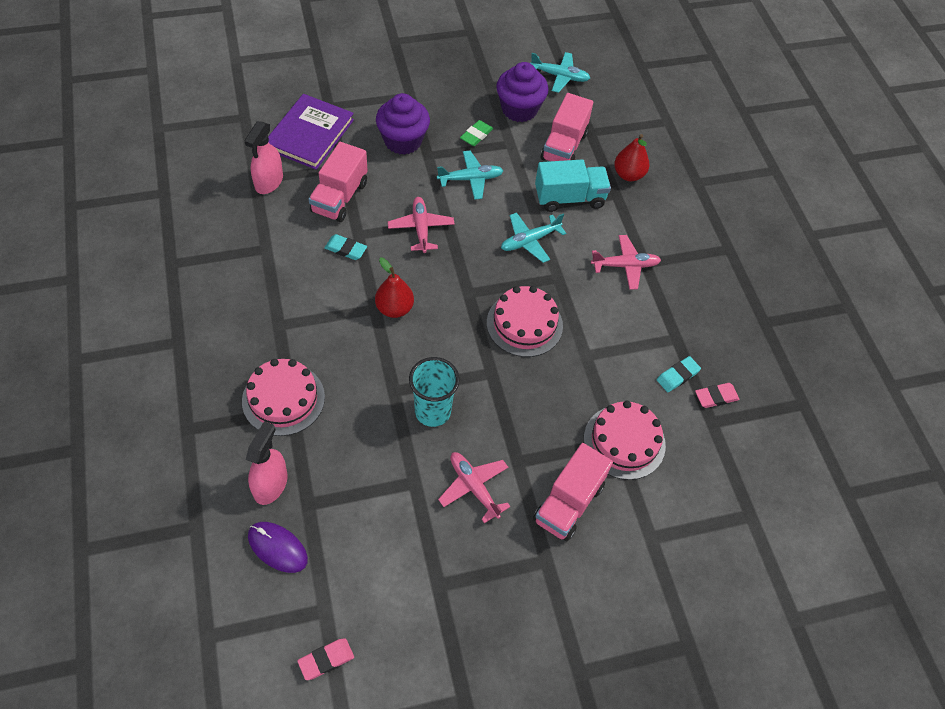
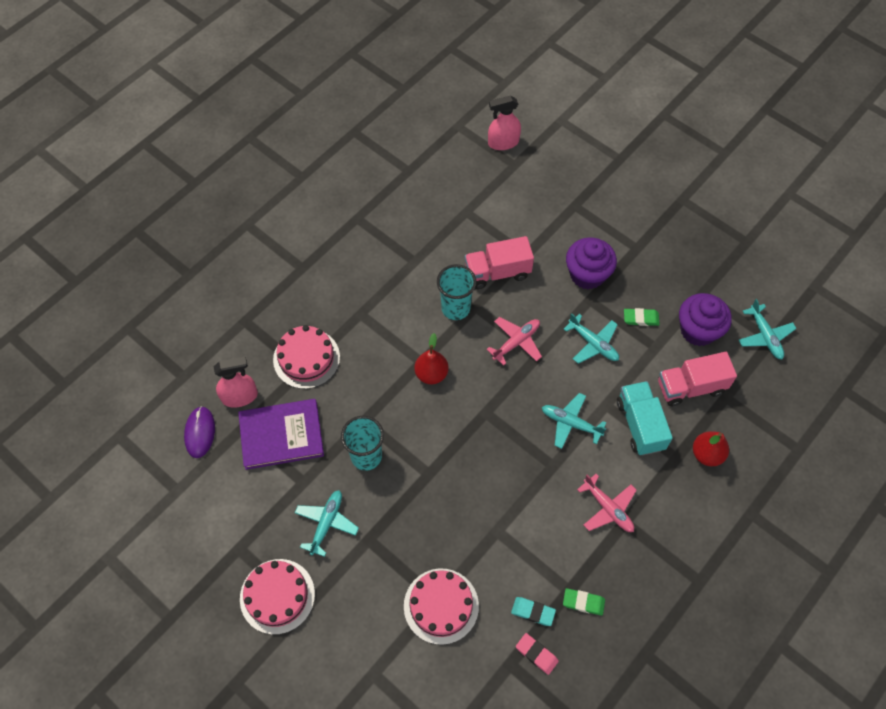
camera: 60 degrees right, 5 degrees up
(269, 182) = (471, 221): pink spray bottle -> pink spray bottle (503, 142)
(310, 134) = (537, 213): purple book -> purple book (281, 435)
(326, 660) = (145, 514): pink eraser -> none
(345, 249) = (455, 308): turquoise eraser -> turquoise cup
(474, 487) = (326, 523): pink plane -> turquoise plane
(524, 324) = (489, 469): pink cake -> pink cake (277, 596)
(568, 503) = (360, 596): pink truck -> none
(569, 198) = (640, 425): turquoise truck -> turquoise truck turned 150 degrees counterclockwise
(694, 335) = (583, 602): none -> green eraser

